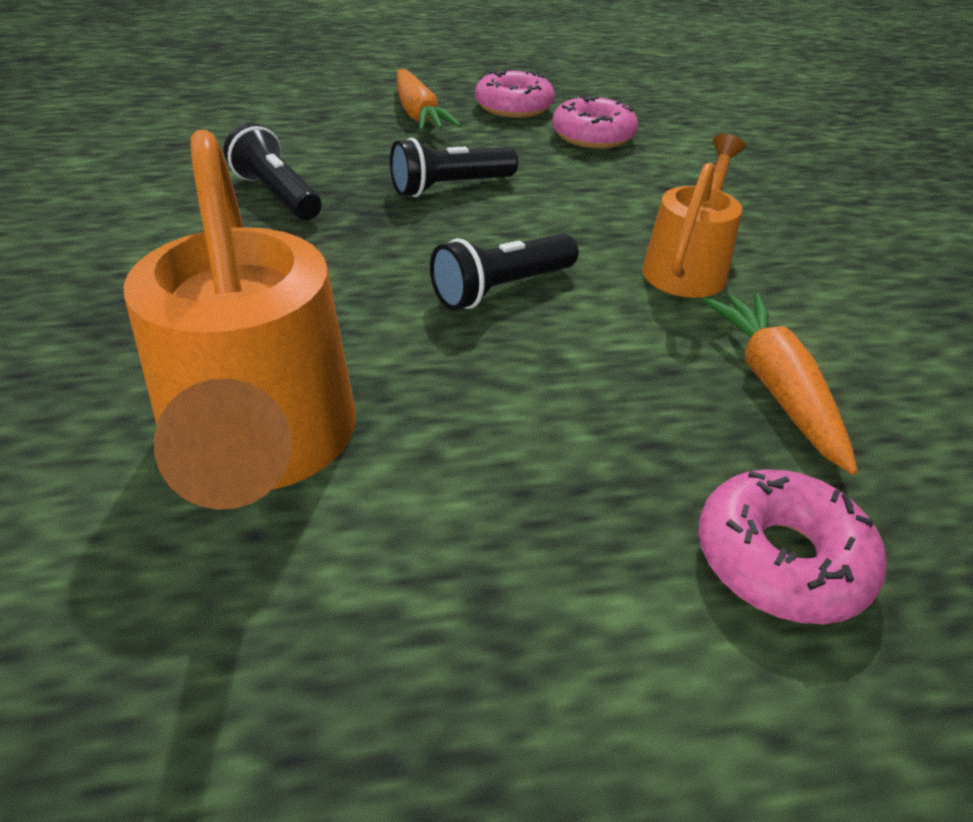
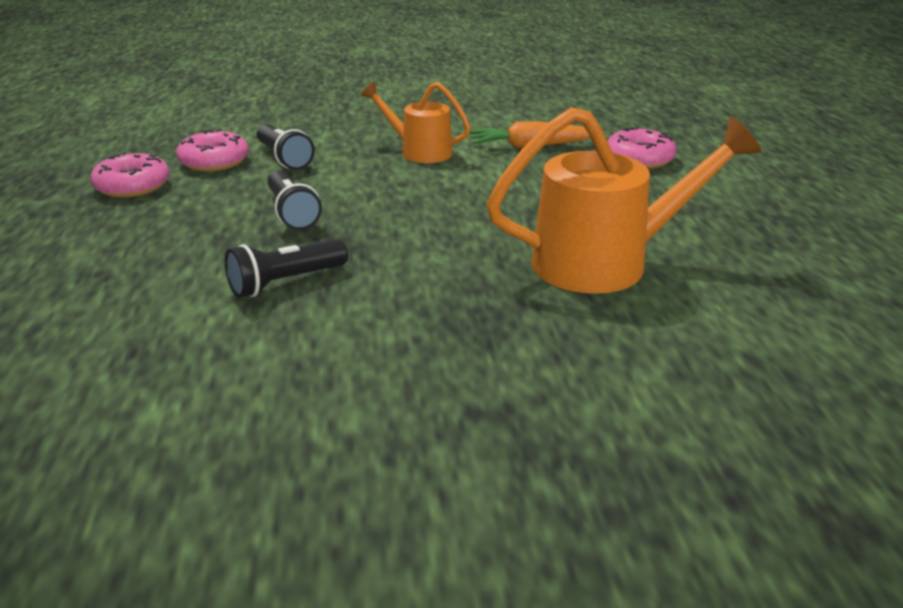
camera: 85 degrees left, 10 degrees down
(418, 114) = (124, 226): orange carrot -> none
(501, 289) = (443, 200): black flashlight -> black flashlight (284, 158)

